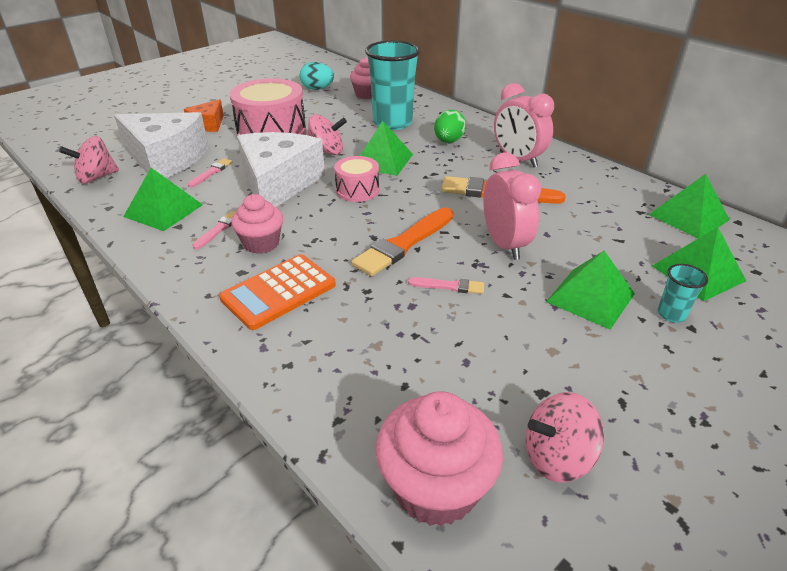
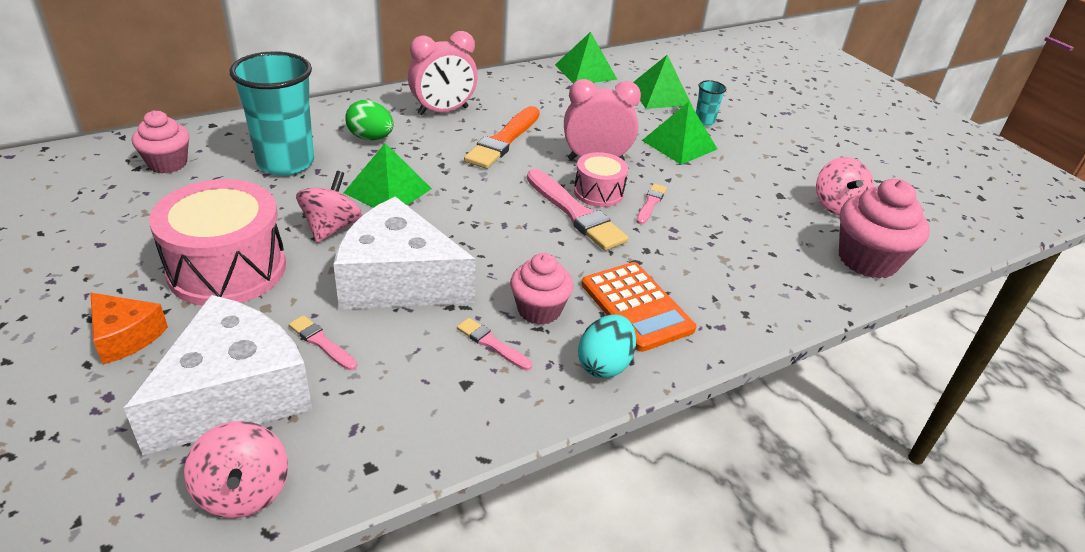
camera: 80 degrees left, 0 degrees up
(163, 210) = (414, 398): green pyramid -> none
(317, 89) = (91, 202): turquoise egg -> turquoise egg (604, 364)
(357, 190) = (451, 222): pink drum -> pink drum (598, 192)
(404, 244) = (575, 213): orange brush -> pink brush

